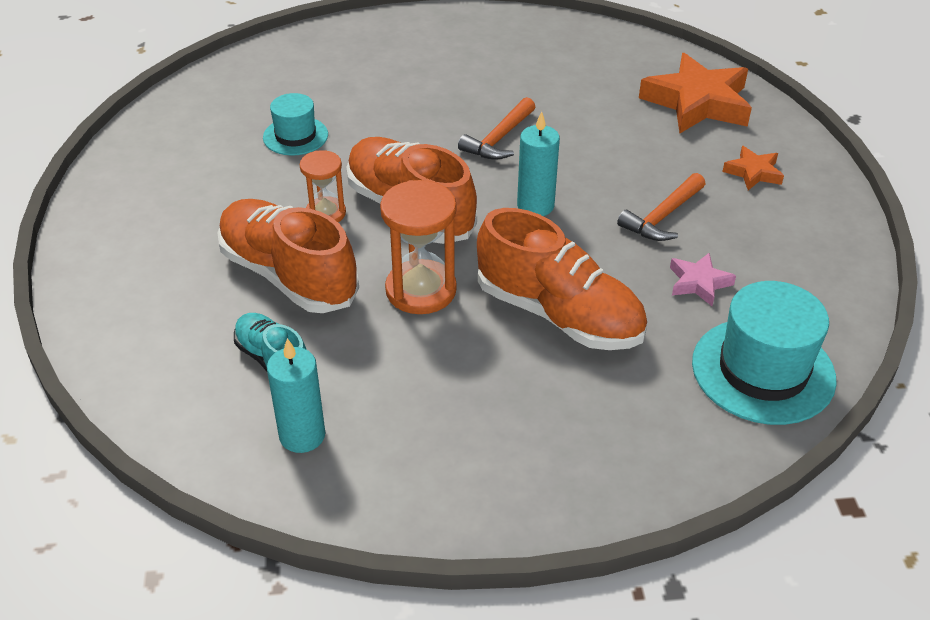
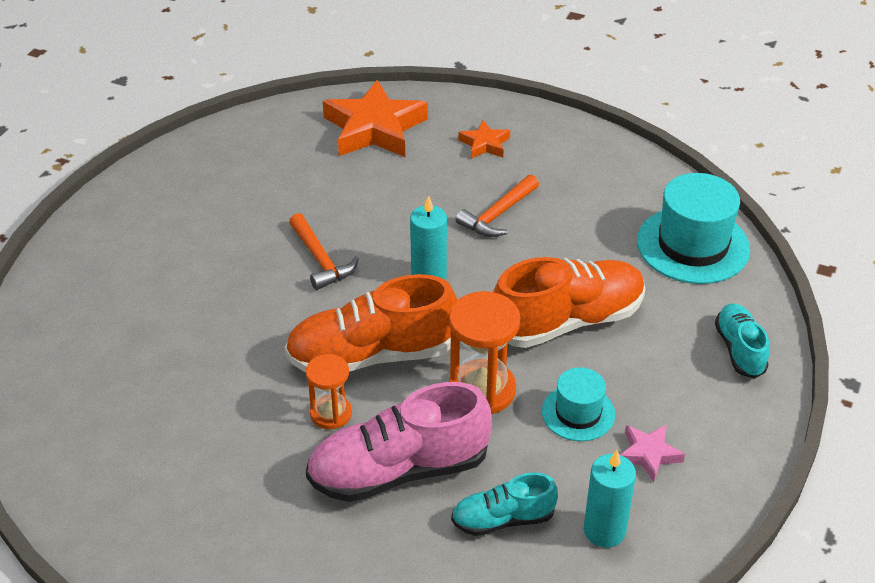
camera: 60 degrees left, 0 degrees up
(288, 275) = (398, 470): orange shoe -> pink shoe
(295, 136) = (192, 393): turquoise hat -> turquoise hat (578, 413)
(634, 462) = (739, 349): none -> turquoise shoe
(662, 216) = (498, 214): orange hammer -> orange hammer turned 60 degrees clockwise
(698, 283) = (585, 232): pink star -> pink star (648, 454)

